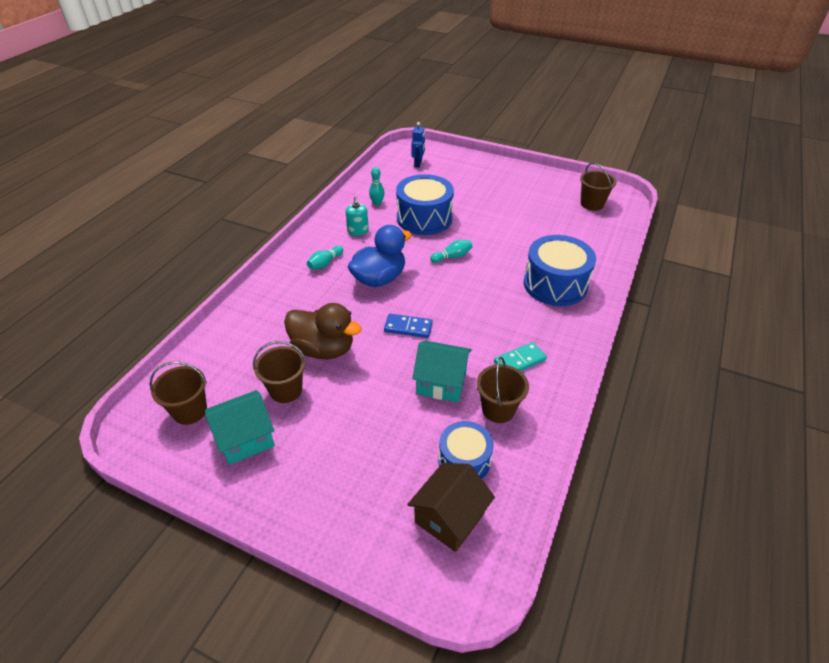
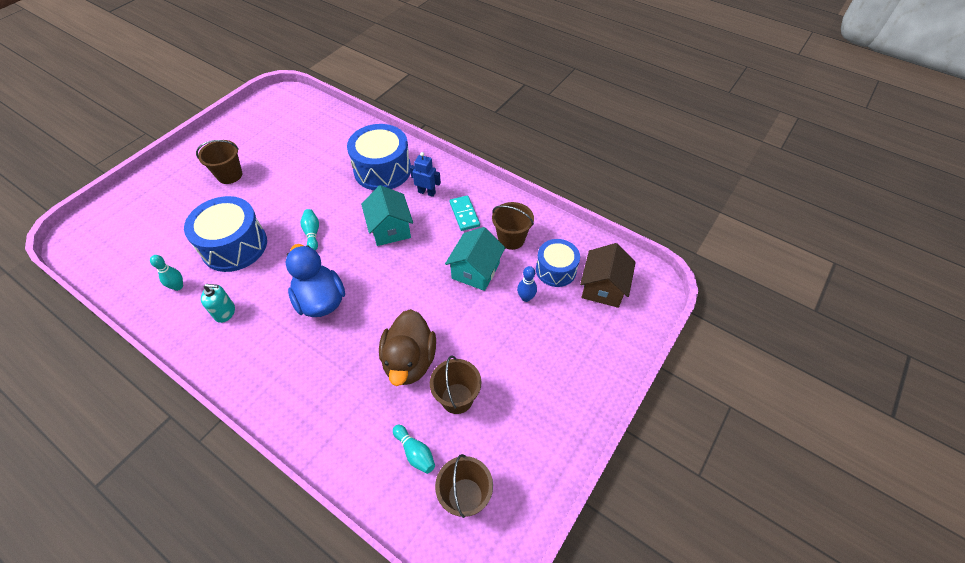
camera: 80 degrees left, 10 degrees up
(245, 438) = (510, 436): turquoise house -> turquoise house (390, 229)
(323, 349) = (409, 361): brown duck -> brown duck turned 150 degrees clockwise
(325, 263) = (270, 351): turquoise bowling pin -> turquoise bowling pin (415, 452)
(408, 327) = (401, 285): blue domino -> none
(415, 433) = (526, 298): none -> blue bowling pin
(418, 163) = (117, 234): blue robot -> blue robot (427, 192)
(449, 518) = (603, 288): brown house -> brown house turned 60 degrees clockwise
(592, 204) = (282, 116): brown bucket -> brown bucket (230, 175)

